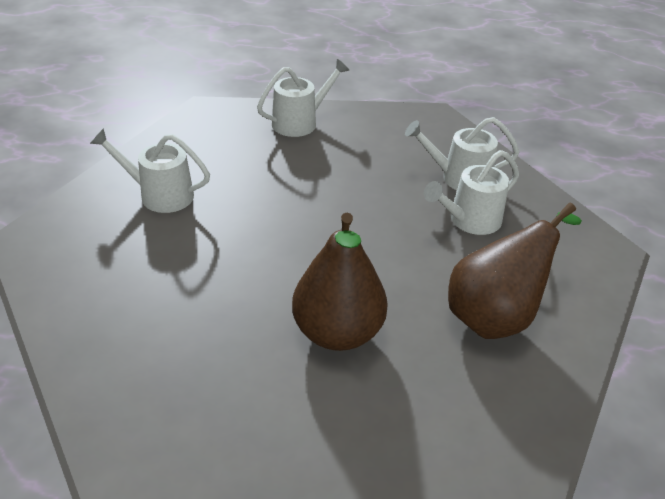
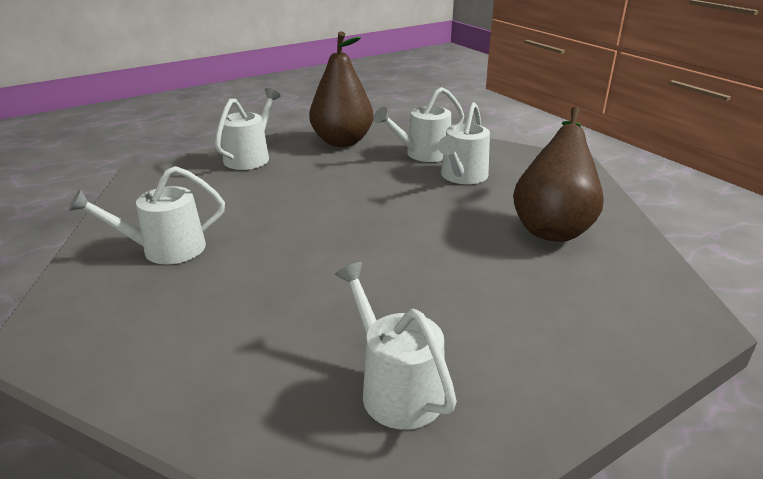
camera: 30 degrees left, 10 degrees down
(209, 396) = (396, 388): none -> white watering can
(337, 332) = (452, 286): brown pear -> brown pear (342, 142)

